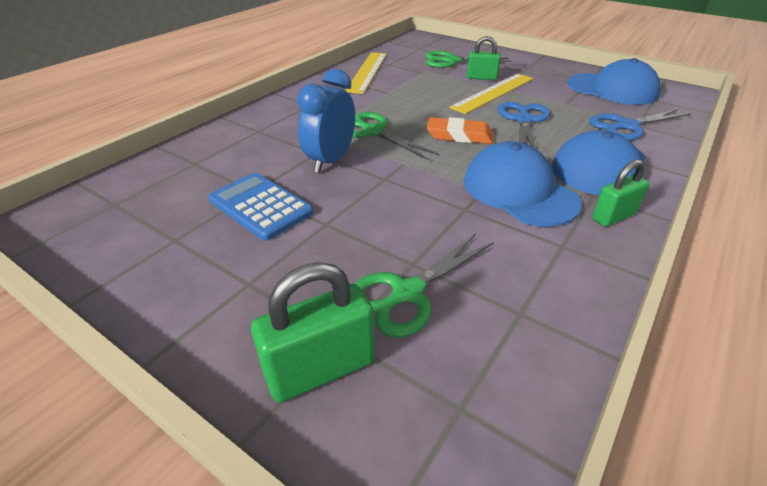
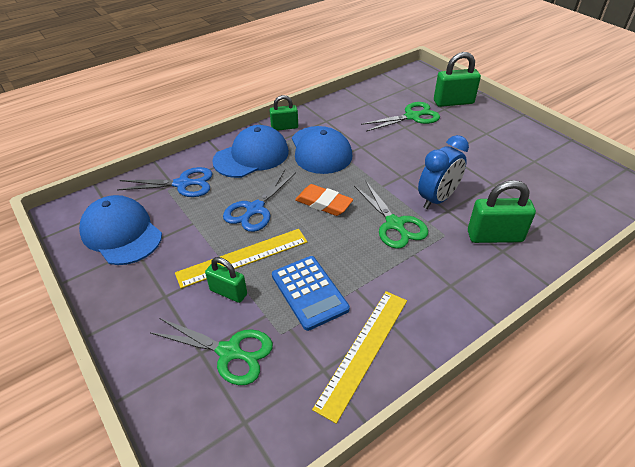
camera: 160 degrees left, 5 degrees up
(260, 206) = (487, 171): blue calculator -> blue calculator (309, 292)
(264, 139) = (494, 236): none -> green padlock

